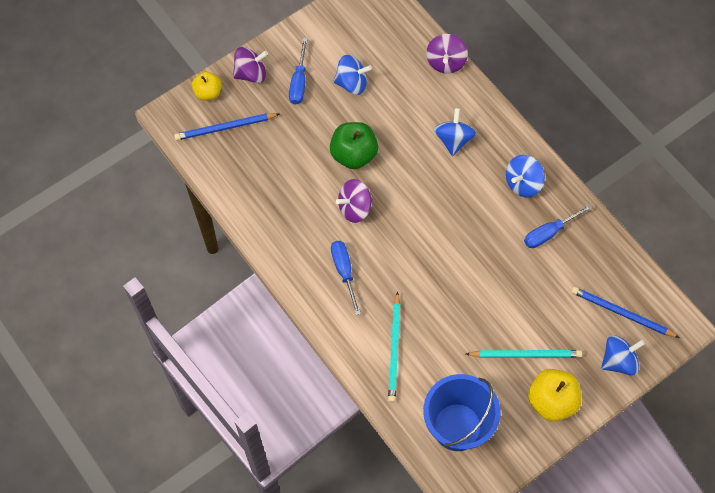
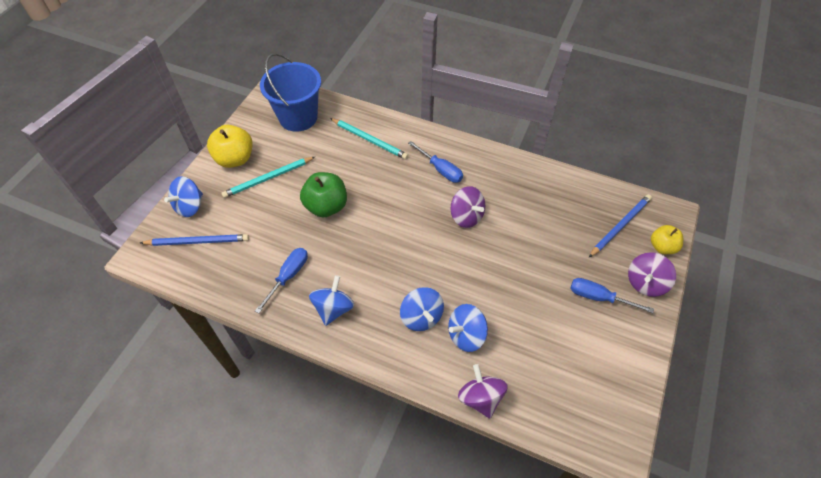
camera: 150 degrees right, 10 degrees down
(299, 82) = (598, 297): blue screwdriver -> blue screwdriver turned 45 degrees counterclockwise
(352, 83) = (552, 323): blue spinning top -> blue spinning top (466, 335)
(353, 155) = (499, 258): green apple -> green apple (326, 206)
(354, 208) = (466, 216): purple spinning top -> purple spinning top turned 105 degrees clockwise
(394, 349) = (369, 140): turquoise pencil -> turquoise pencil turned 150 degrees clockwise

